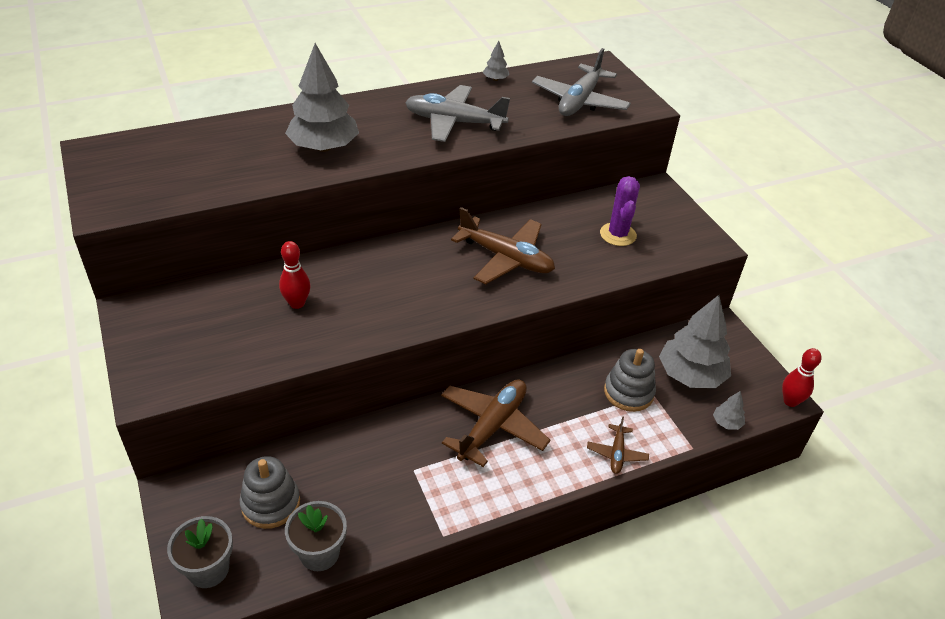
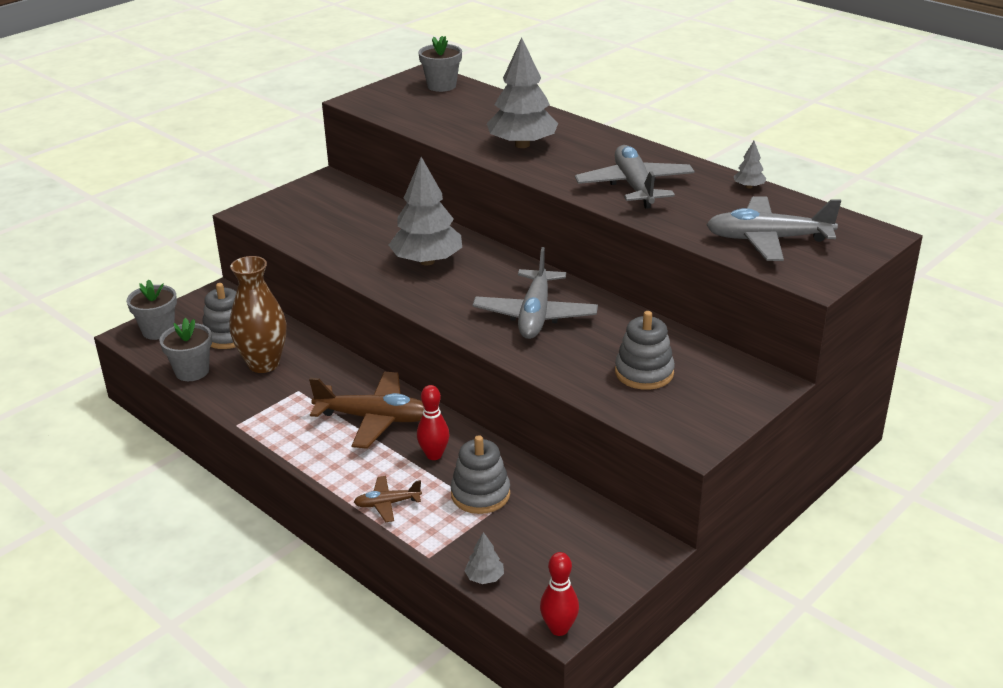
camera: 70 degrees right, 10 degrees down
(136, 149) = (441, 86): none -> grey flower pot
(297, 303) = (384, 236): red bowling pin -> red bowling pin (434, 455)
(348, 485) = (263, 364): none -> brown vase
(505, 258) = (535, 315): brown plane -> grey plane
(618, 234) = (644, 373): purple cactus -> grey stacking toy
(690, 375) = (542, 536): grey tree -> grey tree (427, 261)

